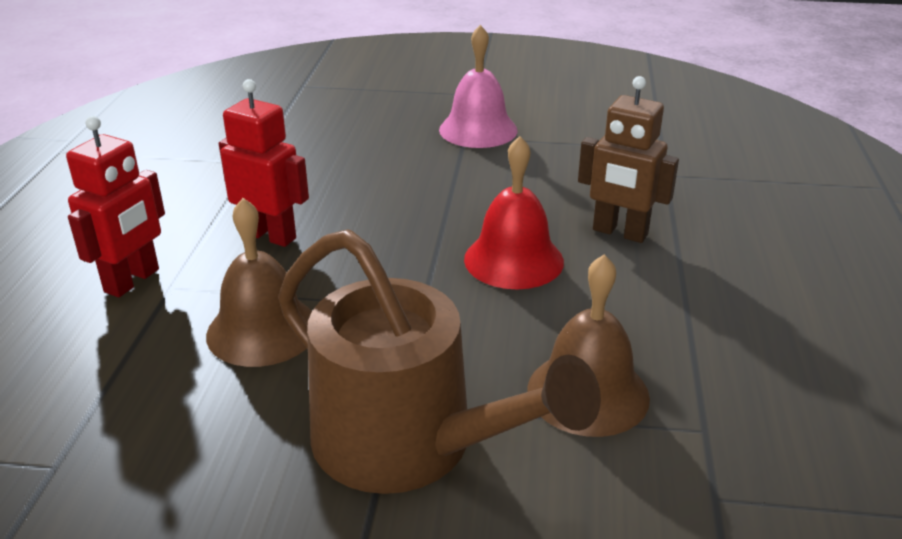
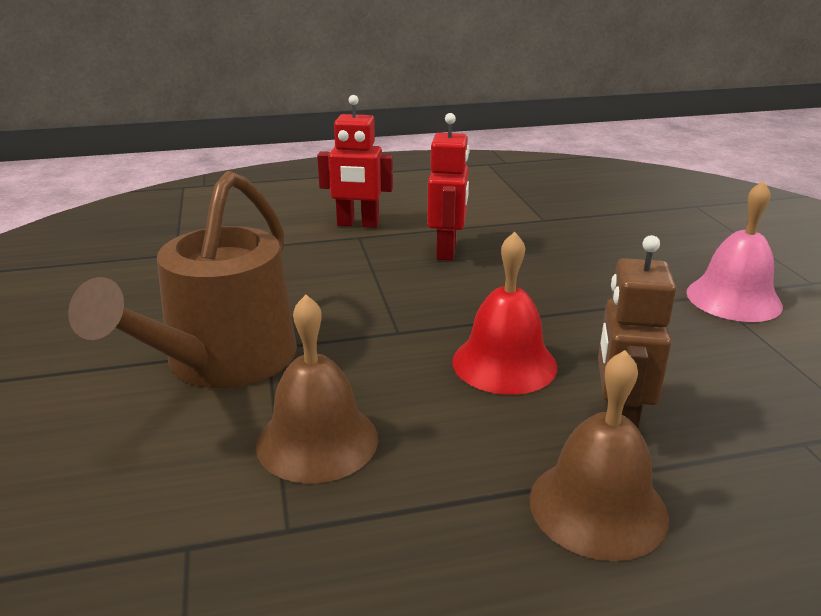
camera: 70 degrees right, 5 degrees down
(262, 330) = (329, 277): brown bell -> brown bell (598, 507)

